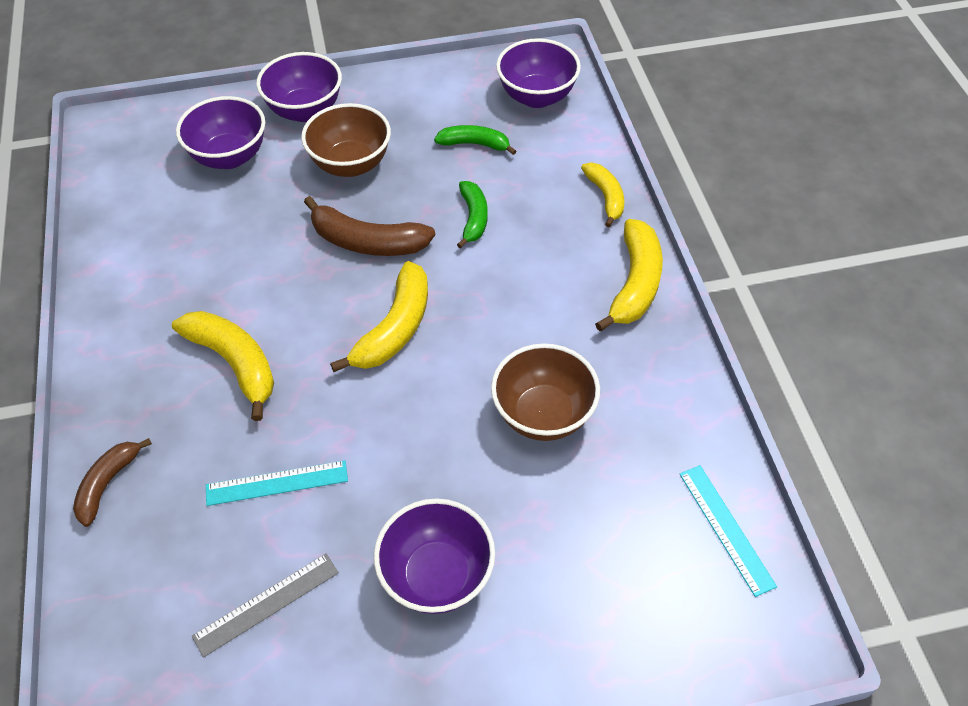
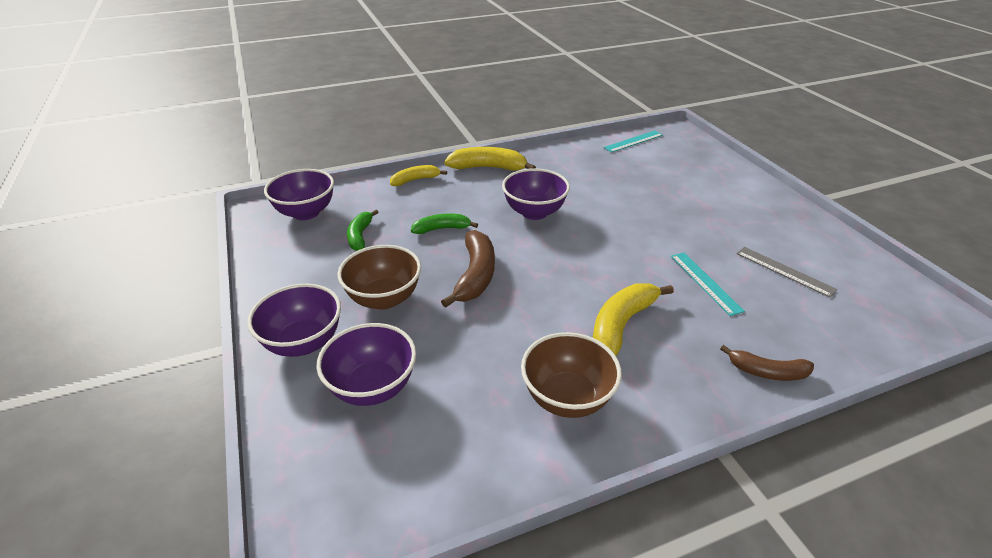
camera: 100 degrees left, 15 degrees down
(395, 328) = (555, 250): yellow banana -> none
(437, 576) = (718, 214): purple bowl -> purple bowl (534, 212)
(543, 415) = (596, 190): brown bowl -> brown bowl (567, 398)

